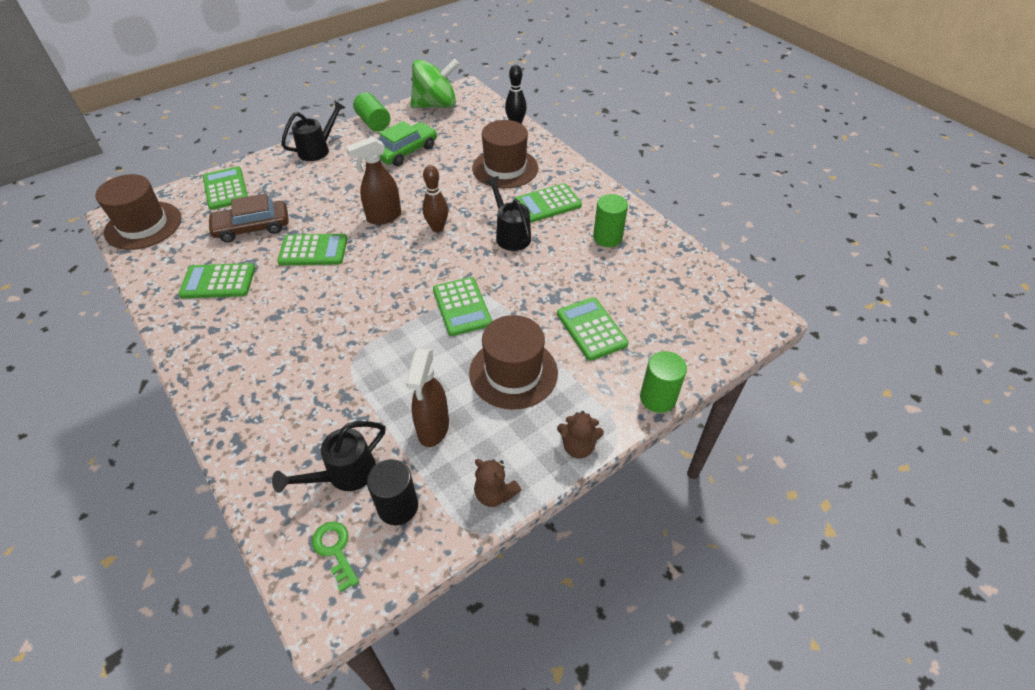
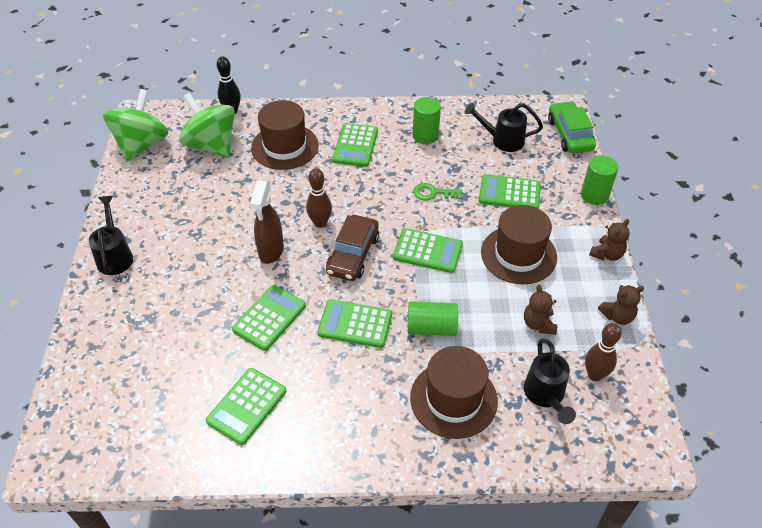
camera: 55 degrees left, 0 degrees up
(143, 225) = (89, 445): brown hat -> brown hat (453, 399)
(226, 189) = (100, 352): green calculator -> green calculator (355, 324)
(252, 228) = (189, 352): brown car -> brown car (353, 254)
(335, 550) = (610, 427): green key -> green key (433, 193)
(373, 122) = (117, 198): green cylinder -> green cylinder (431, 327)
(398, 506) = (595, 375): black cylinder -> brown bowling pin
(406, 151) = (190, 195): green car -> green car (569, 134)
(433, 429) = (538, 324): brown spray bottle -> brown teddy bear
(468, 134) = (211, 145): none -> green spinning top
(510, 235) = (372, 184): black watering can -> black watering can (503, 140)

